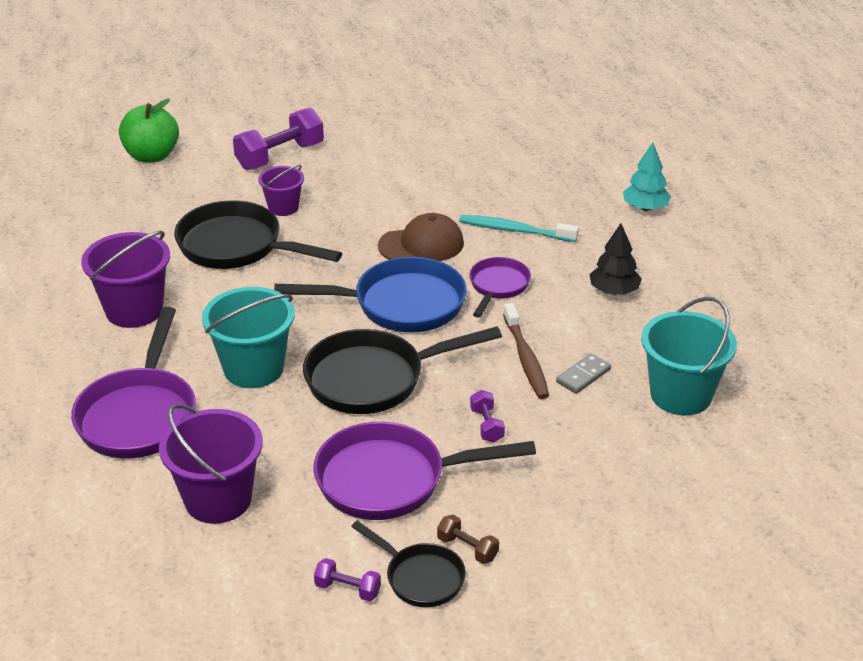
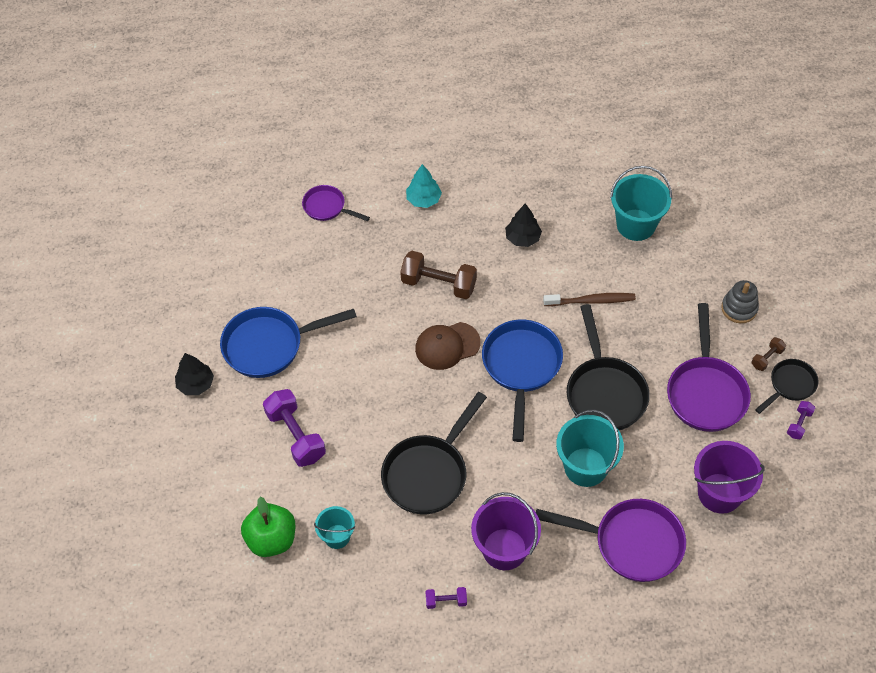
camera: 80 degrees left, 20 degrees up
(154, 194) = (337, 536): none -> turquoise bucket
(283, 207) = (377, 437): purple bucket -> none
(337, 92) = (196, 384): none -> black tree
(395, 128) = (269, 345): none -> blue pan
(421, 244) = (447, 346): brown cap -> brown cap turned 105 degrees counterclockwise
(487, 425) = (657, 333): purple dumbbell -> purple dumbbell (446, 601)
(497, 287) = (508, 305): purple pan -> purple pan (327, 207)
(514, 230) = (439, 284): turquoise toothbrush -> brown dumbbell
(557, 514) = (739, 308): none -> grey stacking toy
(583, 376) = (612, 272): grey domino -> none

